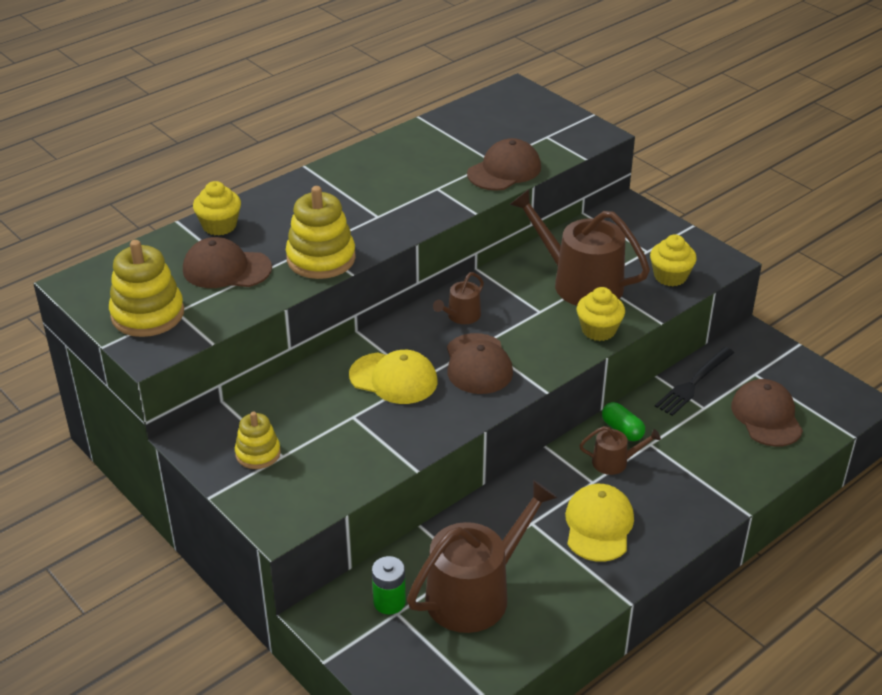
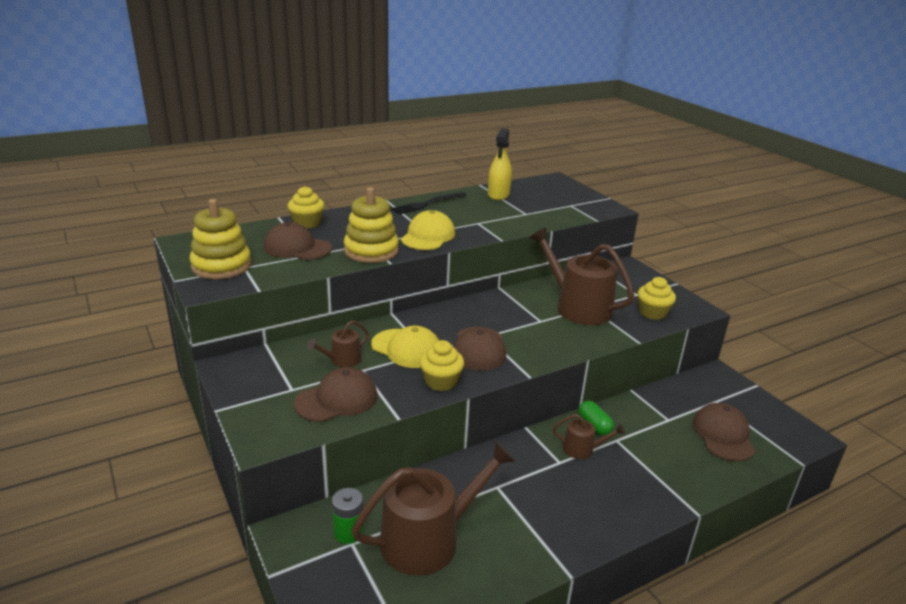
camera: 10 degrees right, 10 degrees down
(258, 453) = (273, 384): yellow stacking toy -> none
(448, 132) = (498, 194): none -> yellow spray bottle
(461, 316) = (476, 315): brown watering can -> brown watering can (342, 360)
(504, 170) = (532, 219): brown cap -> brown cap (337, 399)
(598, 330) = (585, 340): yellow cupcake -> yellow cupcake (441, 381)
(598, 525) = (556, 499): yellow cap -> yellow cap (428, 236)
(693, 383) = (662, 400): black fork -> black fork (427, 204)

